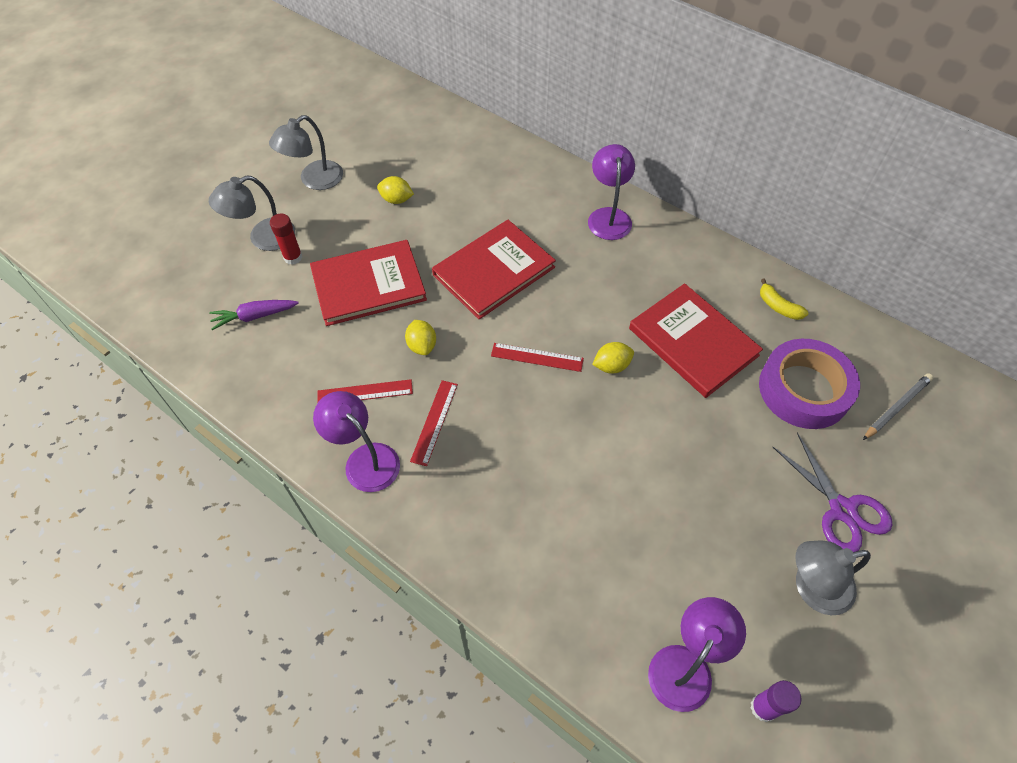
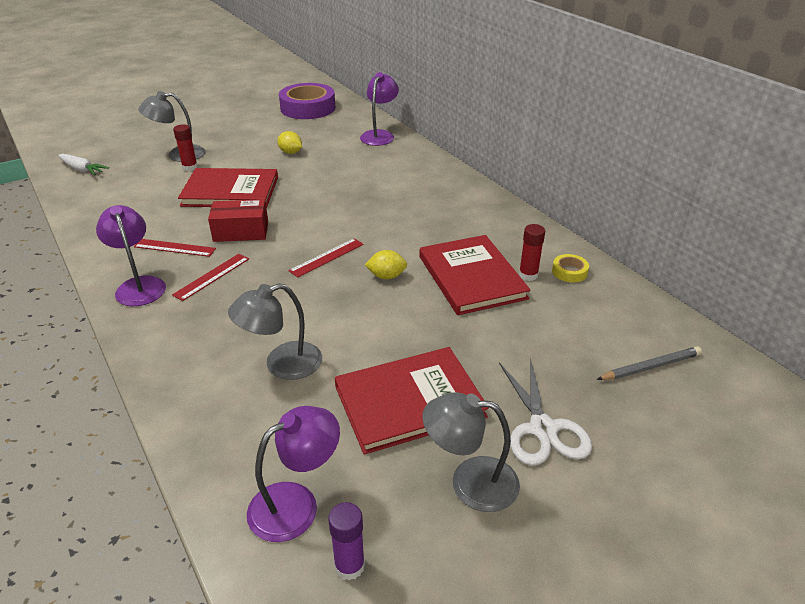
camera: 20 degrees right, 20 degrees down
(160, 297) = (82, 170): none -> white carrot
(254, 316) = (134, 191): purple carrot -> none
(314, 180) = (240, 133): grey lamp -> grey lamp (282, 364)
(422, 346) = (241, 231): yellow lemon -> red box
(493, 271) = (332, 202): red book -> red book (409, 401)
(537, 357) = (327, 257): red ruler -> red ruler turned 75 degrees counterclockwise
(608, 216) = (452, 190): purple lamp -> purple lamp (379, 135)
(743, 323) = (528, 275): none -> red glue stick
(778, 306) = (569, 272): yellow banana -> yellow tape
(804, 389) = (559, 331): purple tape -> purple tape (308, 108)
(842, 510) = (542, 429): purple scissors -> white scissors

